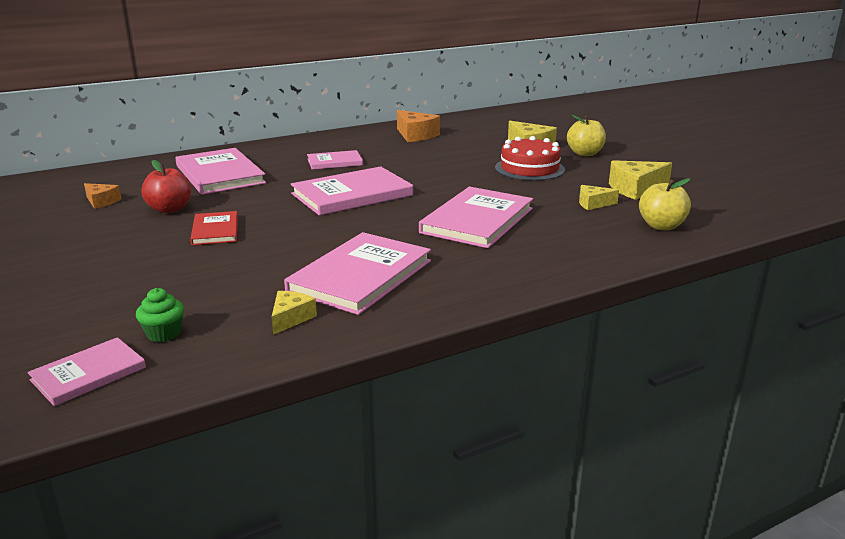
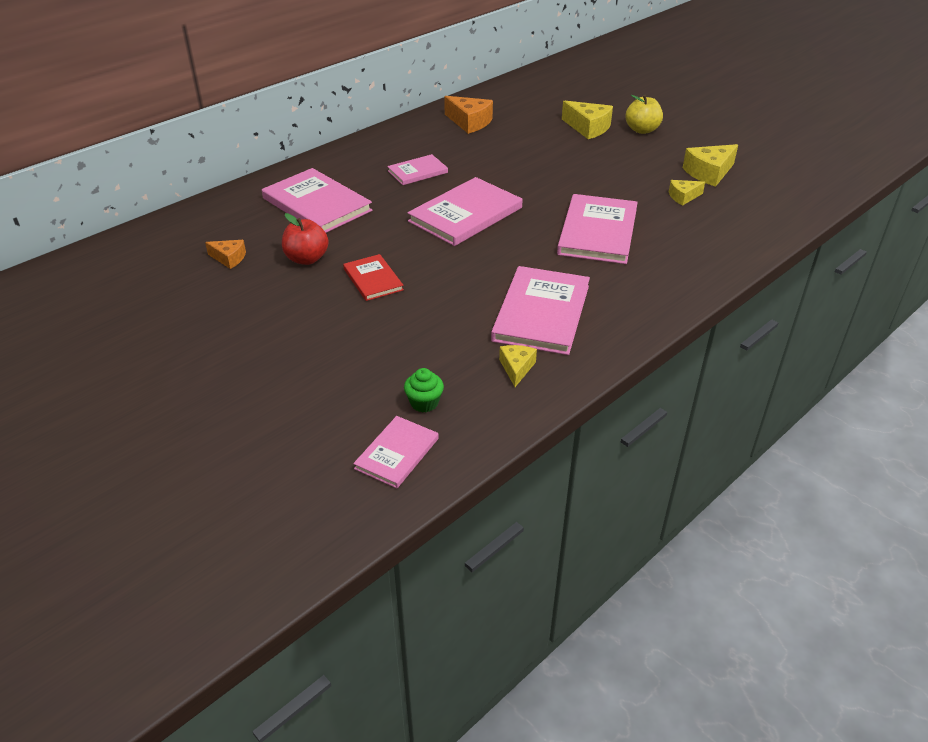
camera: 15 degrees left, 15 degrees up
(529, 168) = (604, 157): red cake -> none
(661, 226) = (751, 216): yellow apple -> none

